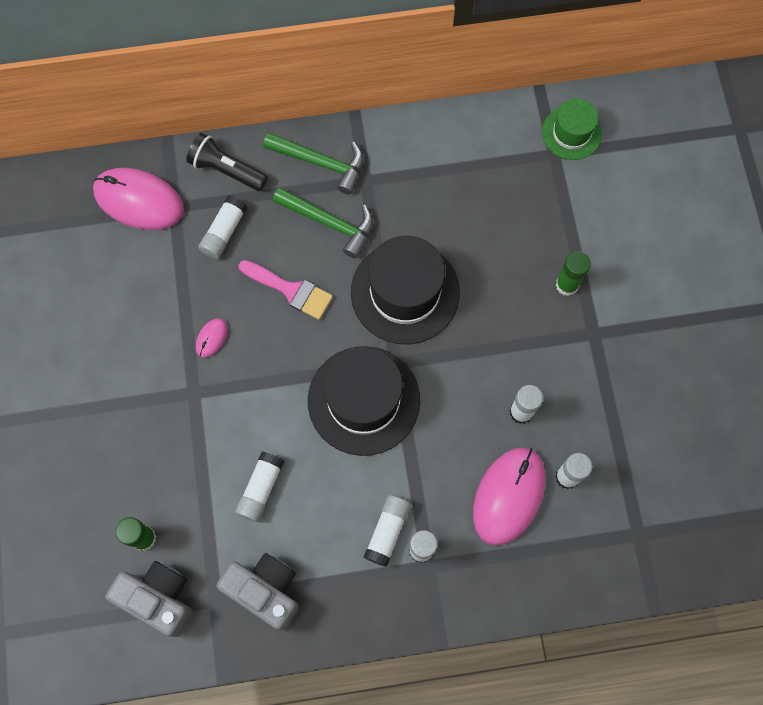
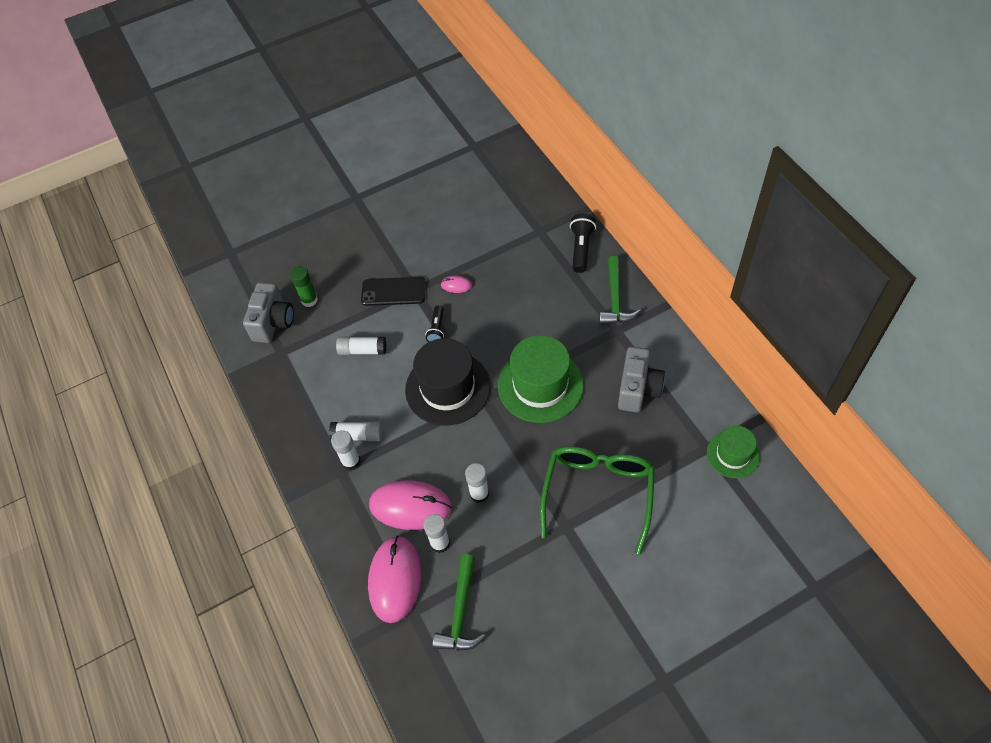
camera: 75 degrees right, 15 degrees down
(139, 200) = (535, 211): pink mouse -> pink mouse (395, 579)
(183, 421) = (393, 291): none -> black phone
(224, 232) = (535, 264): white glue stick -> none
(265, 591) = (295, 378): grey camera -> grey camera (638, 389)
(270, 385) = (437, 329): none -> black flashlight
(291, 290) = (510, 316): pink brush -> none
(330, 223) = (572, 321): green hammer -> green hammer (460, 612)
(405, 292) = (540, 385): black hat -> green hat
(567, 285) = (598, 493): green glue stick -> green glasses

